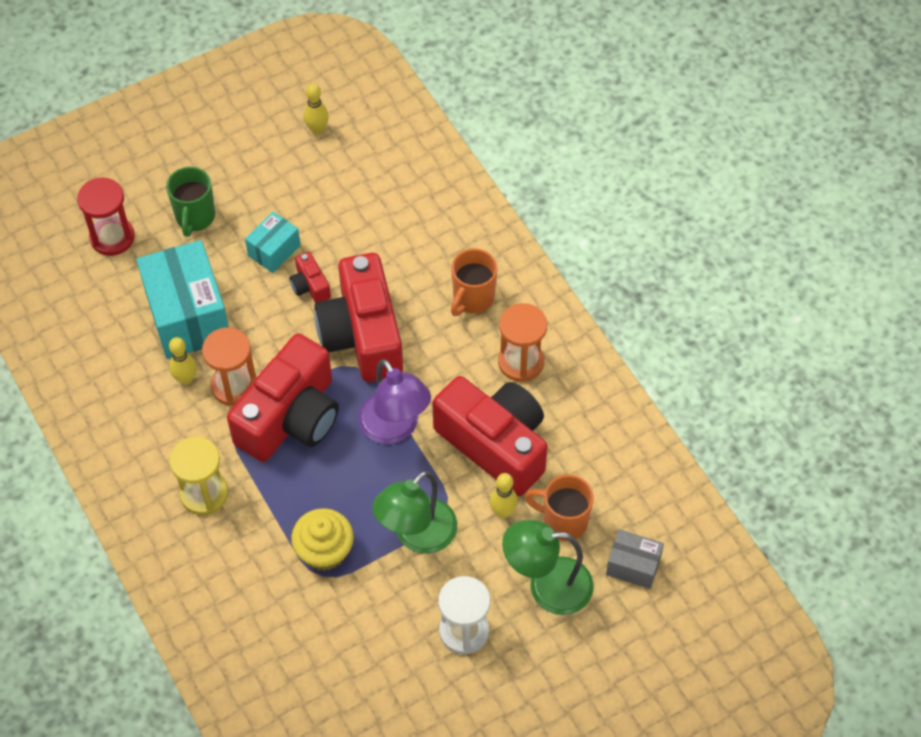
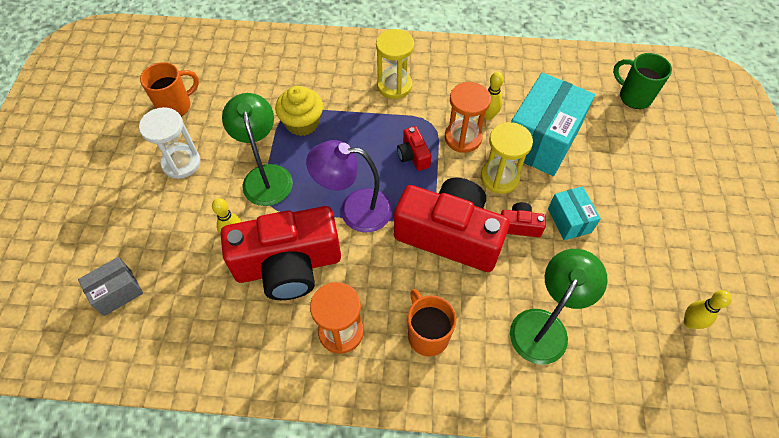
camera: 125 degrees right, 0 degrees up
(112, 237) = (641, 130): red hourglass -> none
(188, 316) = (541, 140): turquoise box -> turquoise box turned 75 degrees counterclockwise
(195, 217) = (633, 186): green mug -> green mug (634, 96)
(264, 328) = (499, 177): none -> yellow hourglass
(291, 417) = (413, 155): red camera -> red camera, size x0.42
(547, 586) = (160, 227): green lamp -> green lamp (544, 325)
(563, 521) = (192, 270): orange mug -> orange mug (176, 106)

